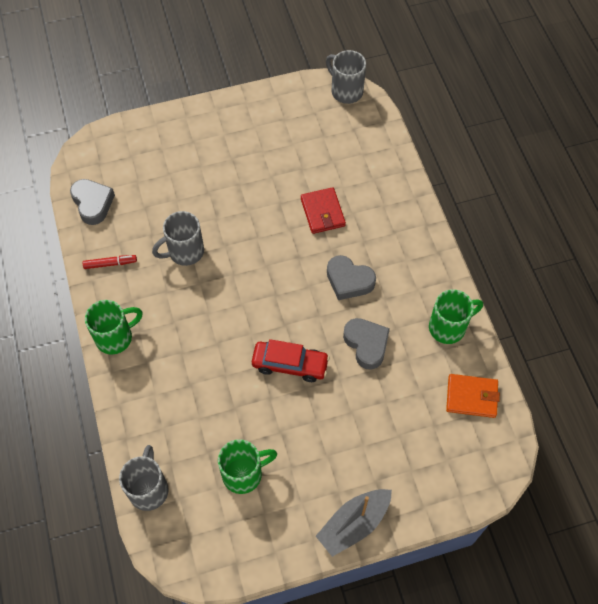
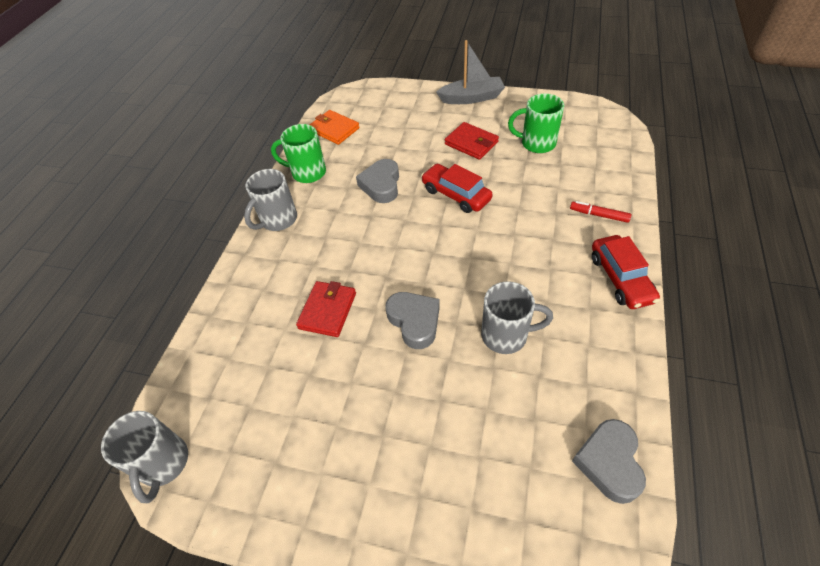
camera: 145 degrees left, 10 degrees down
(110, 264) = (605, 361): red marker -> red marker (599, 215)
(115, 337) = (620, 278): green mug -> red car
(149, 489) = (621, 158): grey mug -> grey mug (278, 220)
(312, 442) = (471, 143): none -> red wallet
(349, 281) = (356, 236): grey heart -> grey heart (414, 321)

